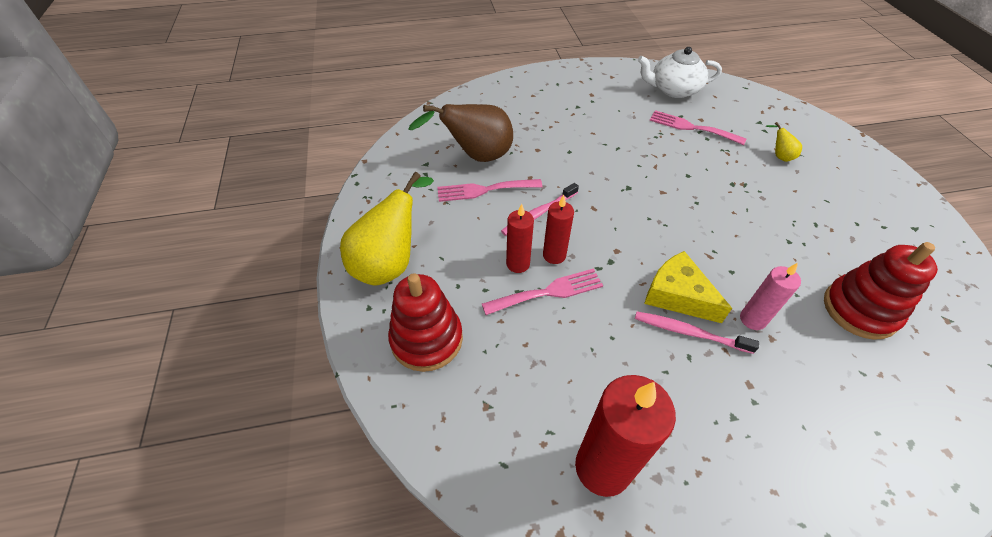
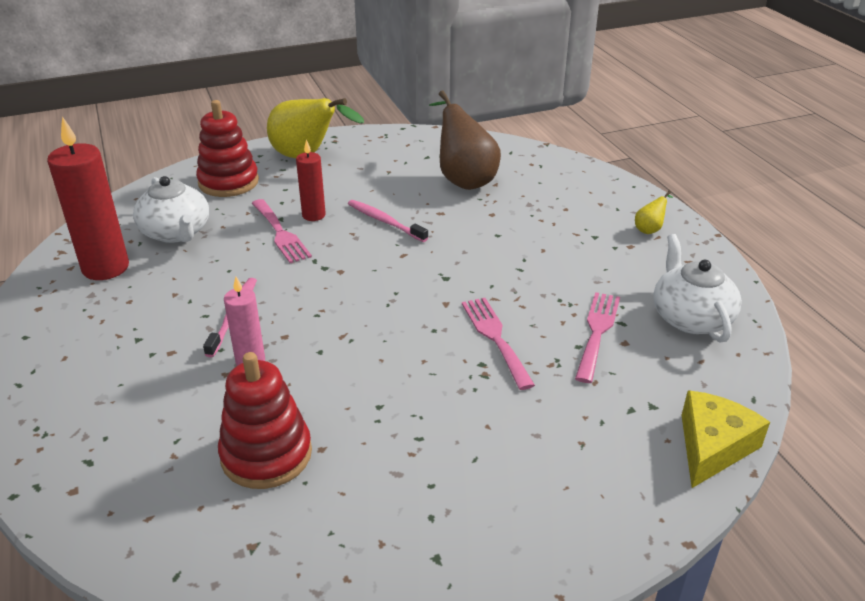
camera: 80 degrees right, 15 degrees down
(484, 190) = (412, 189): pink fork -> pink fork (495, 337)
(532, 391) = (176, 232): none -> white teapot
(554, 255) = (327, 234): red candle -> none
(678, 295) = (281, 310): yellow cheese -> yellow cheese (712, 446)
(779, 156) = (567, 418): yellow pear -> yellow pear (650, 229)

